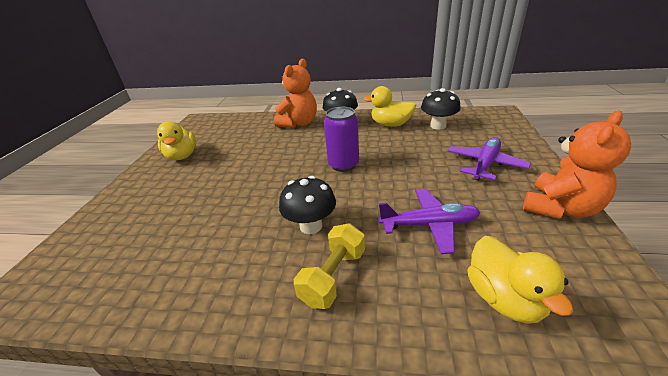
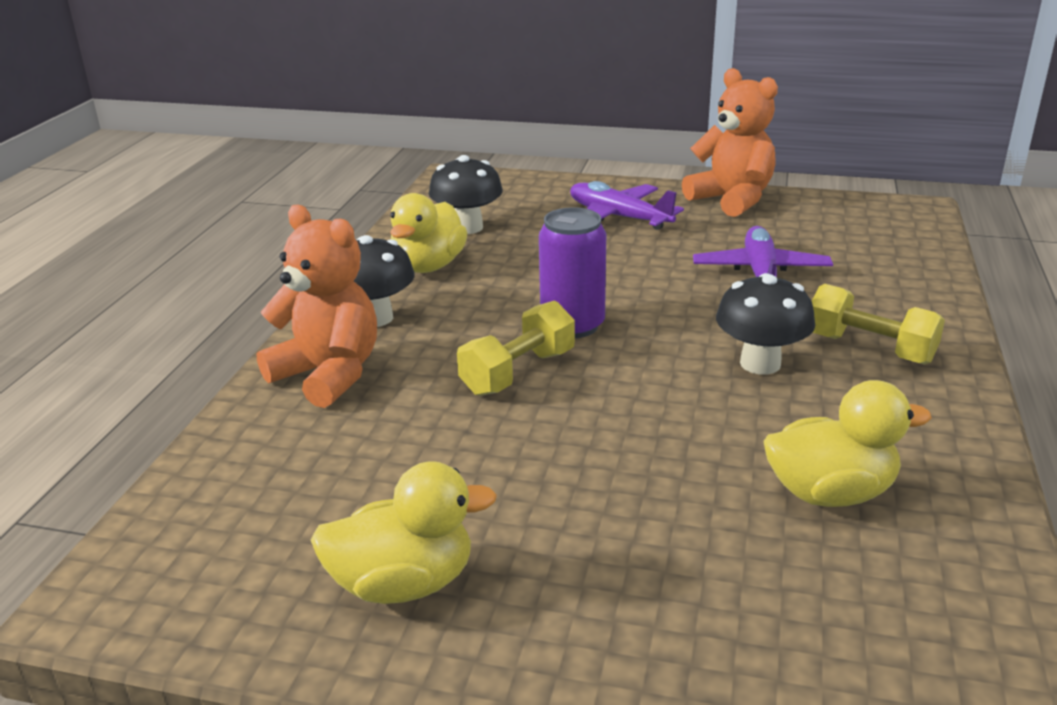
camera: 85 degrees left, 5 degrees down
(300, 157) = (518, 372): none -> yellow dumbbell
(504, 298) = (881, 255): yellow duck -> yellow duck (830, 493)

